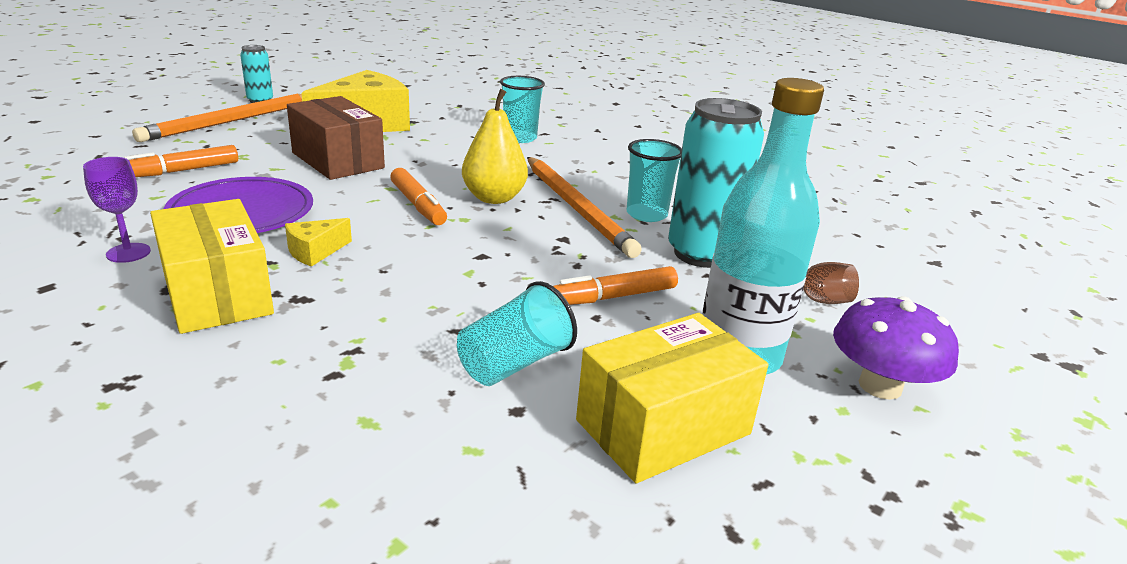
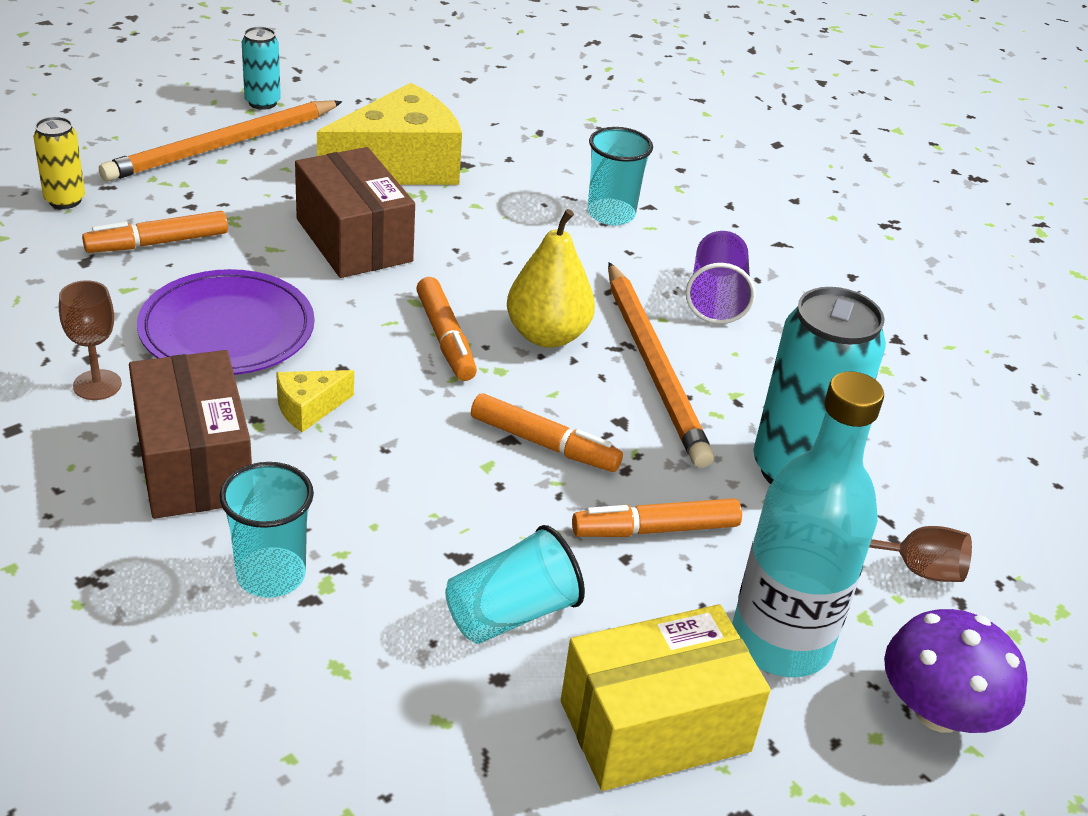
camera: 10 degrees right, 10 degrees up
(104, 153) = (65, 200): none -> yellow can
(128, 253) = (97, 385): purple goblet -> brown goblet
(217, 294) = (193, 463): yellow box -> brown box
(510, 256) = (544, 444): none -> orange marker
(606, 172) = (716, 298): none -> purple cup
(646, 214) = (746, 389): turquoise cup -> turquoise cup (271, 575)

